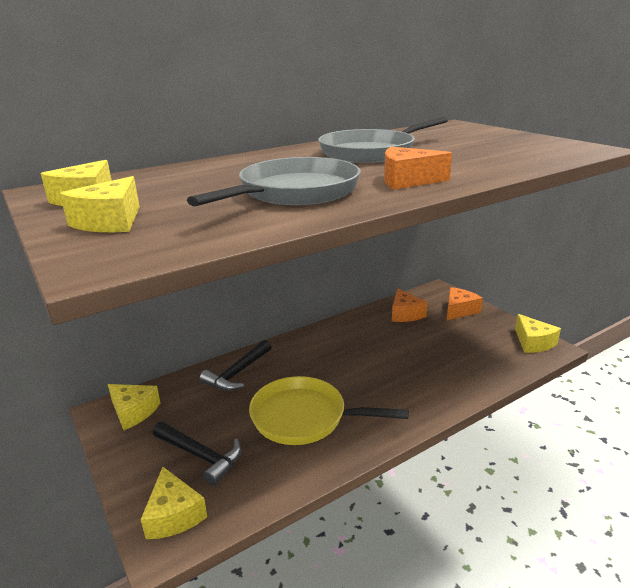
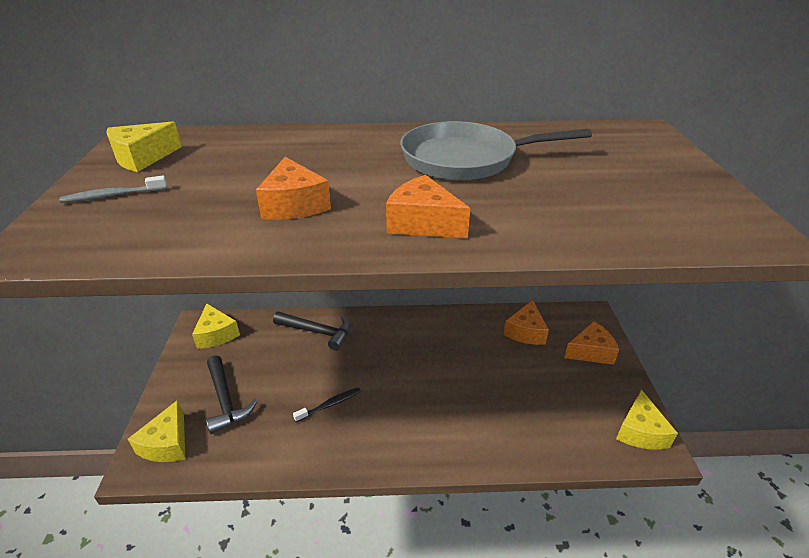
camera: 30 degrees right, 10 degrees up
(110, 221) = (113, 195): yellow cheese -> grey toothbrush
(237, 373) = (317, 332): black hammer -> black hammer turned 135 degrees counterclockwise
(294, 192) = (294, 204): grey pan -> orange cheese
(304, 417) = (330, 405): yellow pan -> black toothbrush

